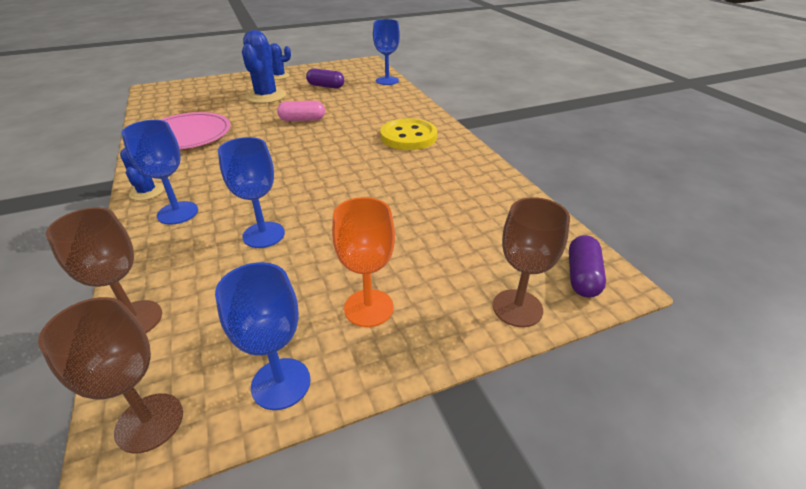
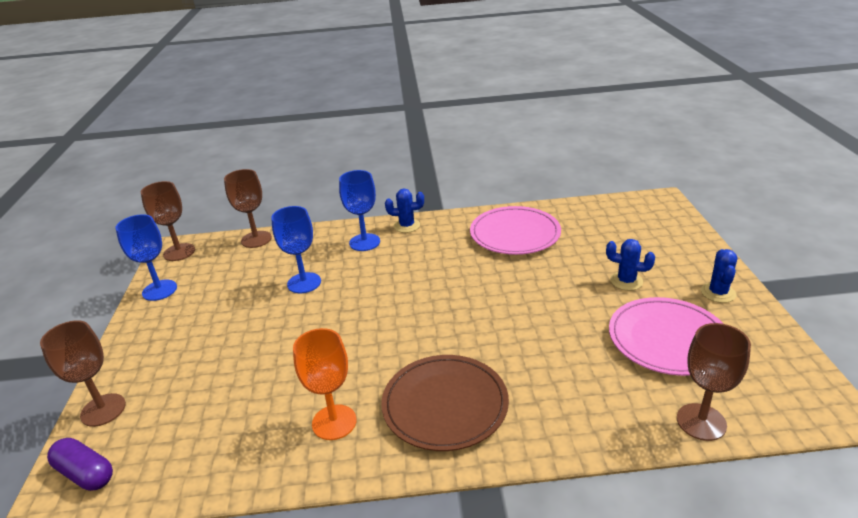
camera: 110 degrees right, 5 degrees down
(266, 96) = (626, 281): blue cactus -> blue cactus, size x0.56
(302, 120) = (534, 310): pink capsule -> none
(326, 86) = (667, 339): purple capsule -> pink plate
(368, 308) = (180, 329): orange goblet -> orange goblet (334, 422)
(387, 81) = (701, 422): blue goblet -> brown goblet
(408, 137) = (445, 405): yellow button -> brown plate

